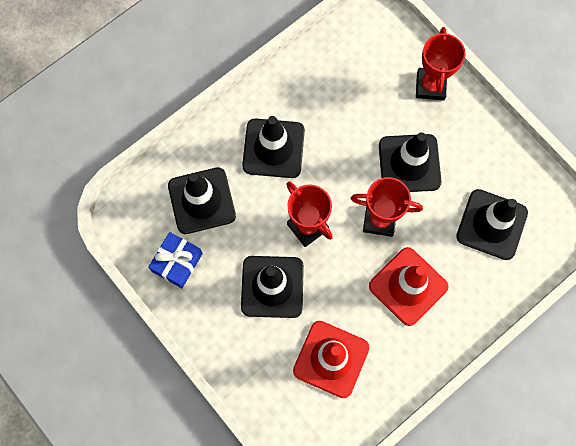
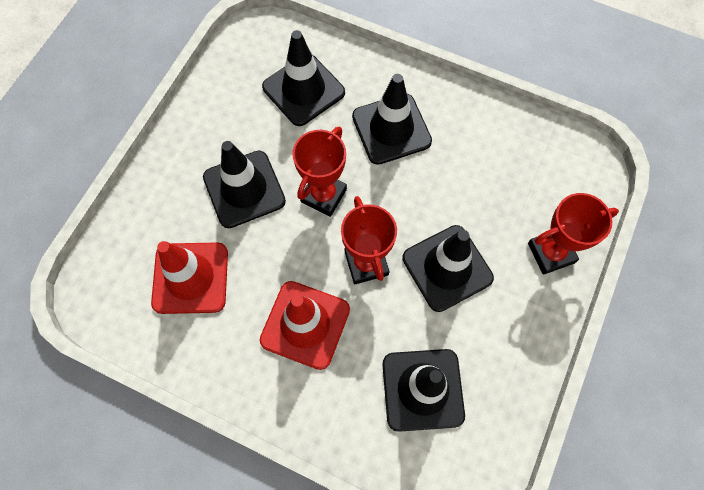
camera: 65 degrees right, 5 degrees down
(177, 262) = (231, 96): blue gift -> none

